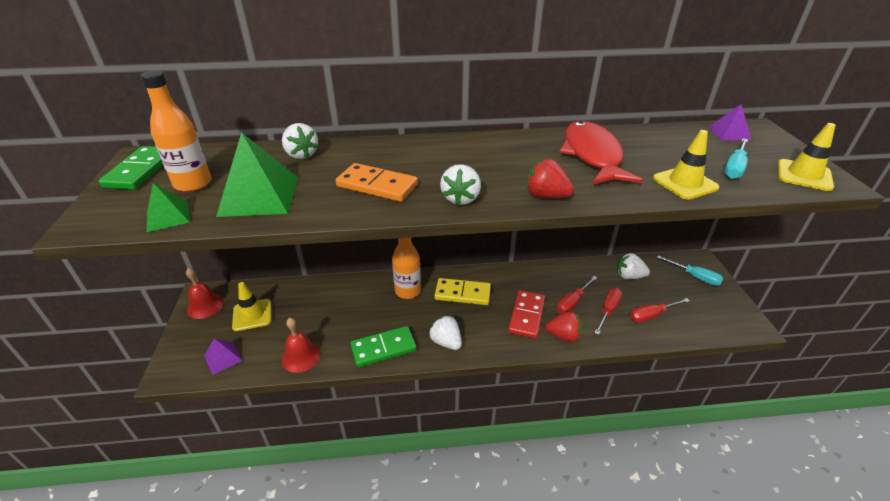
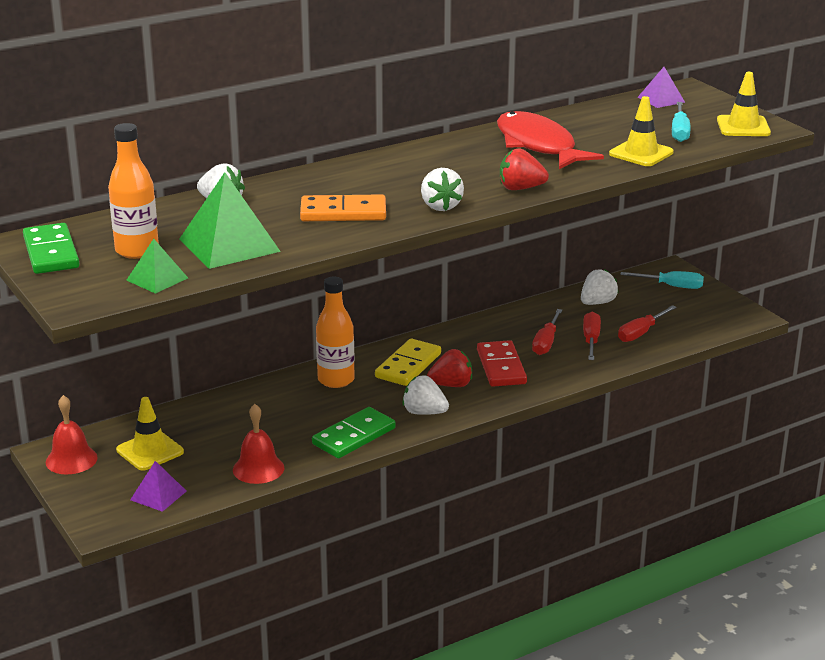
camera: 25 degrees left, 10 degrees down
(462, 293) = (408, 365): yellow domino -> yellow domino turned 45 degrees counterclockwise
(563, 336) = (555, 374): red strawberry -> red strawberry (451, 385)
(629, 276) = (597, 303): white strawberry -> white strawberry turned 150 degrees clockwise

